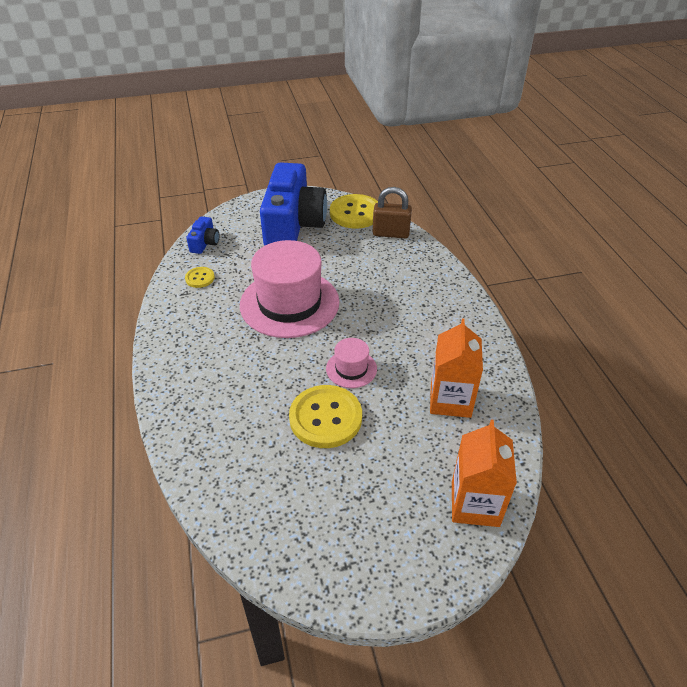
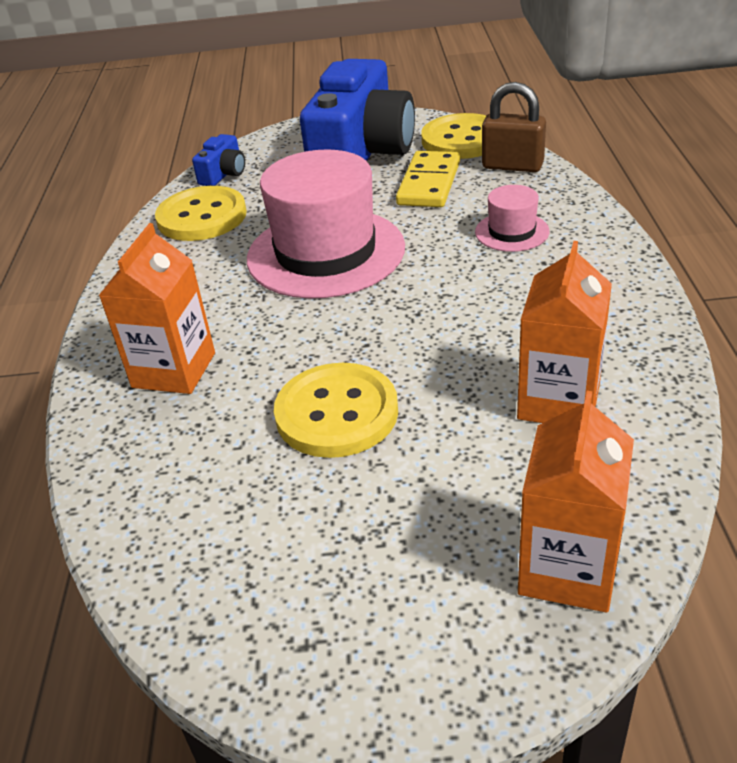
camera: 15 degrees right, 5 degrees down
(200, 278) = (202, 217): yellow button -> yellow button, size x2.02
(216, 395) = (174, 370): none -> orange carton
(342, 248) = (429, 183): none -> yellow domino
(351, 369) = (399, 345): pink hat -> pink hat (512, 232)

